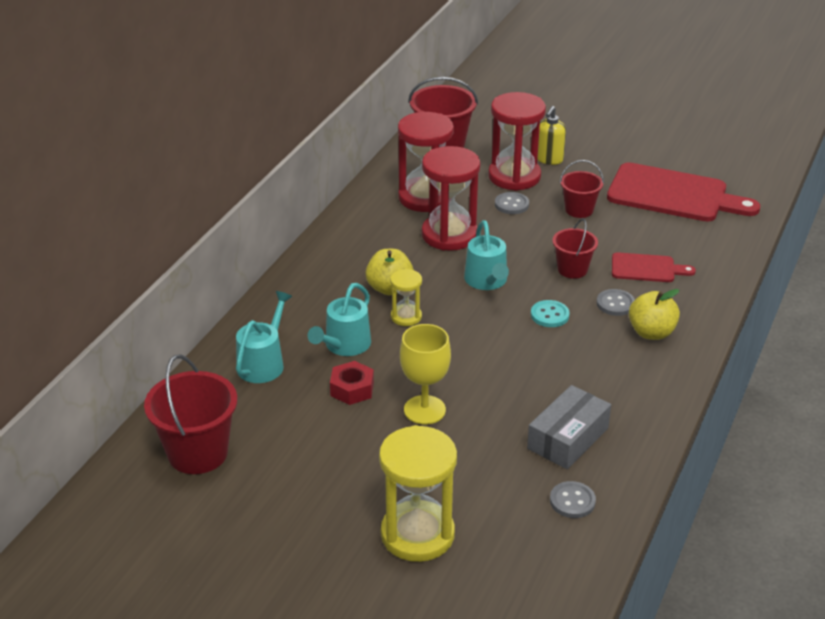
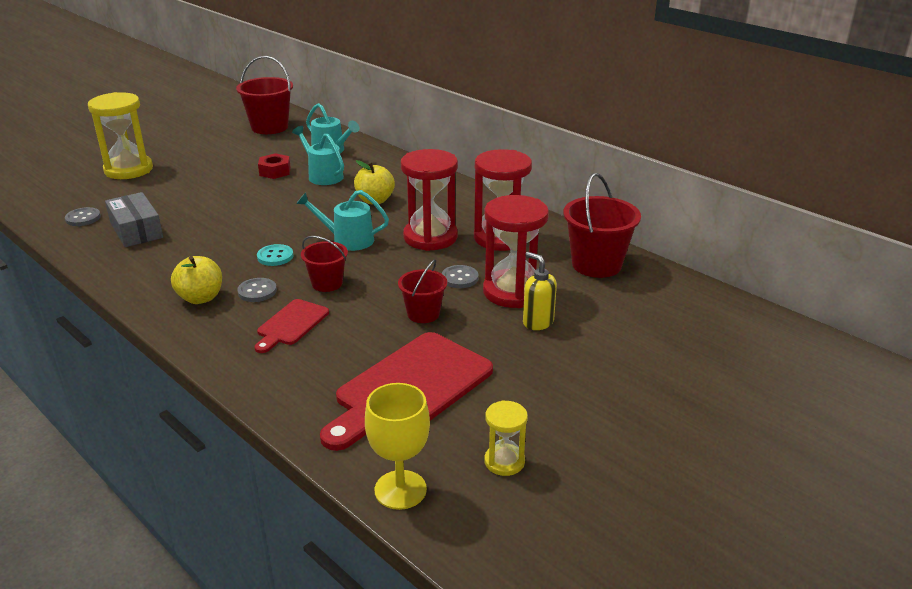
camera: 110 degrees right, 5 degrees down
(406, 317) = (333, 200): yellow hourglass -> yellow hourglass (504, 461)
(424, 410) = (227, 189): yellow goblet -> yellow goblet (400, 490)

